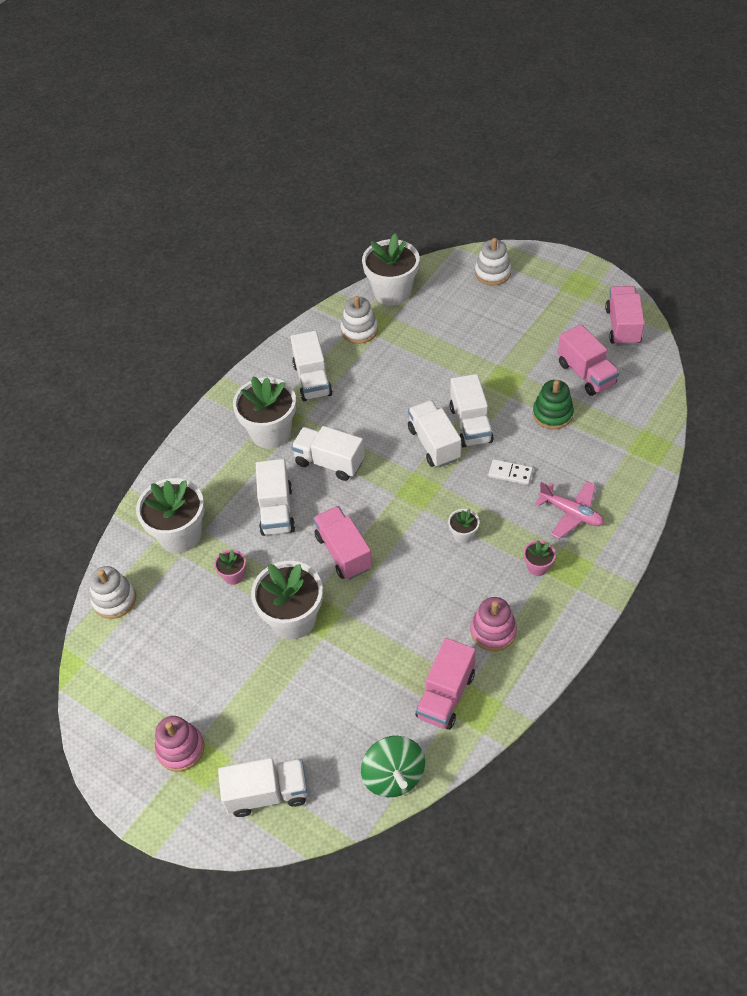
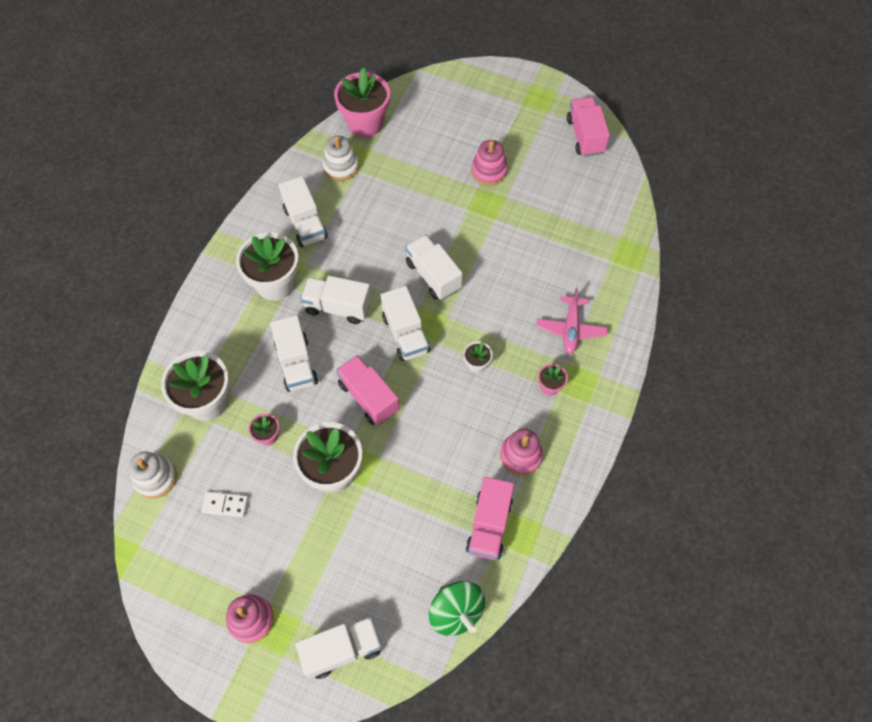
camera: 15 degrees left, 10 degrees up
(392, 292) = (365, 123): white flower pot -> pink flower pot
(470, 424) = (464, 252): white truck -> white truck (405, 334)
(492, 273) = (456, 94): white stacking toy -> none
(510, 473) = (509, 296): white domino -> white domino (225, 505)
(512, 350) = (489, 171): none -> pink stacking toy
(552, 414) = (537, 232): green stacking toy -> none
(571, 513) = (570, 329): pink plane -> pink plane turned 75 degrees clockwise
(586, 374) = (560, 188): pink truck -> none

